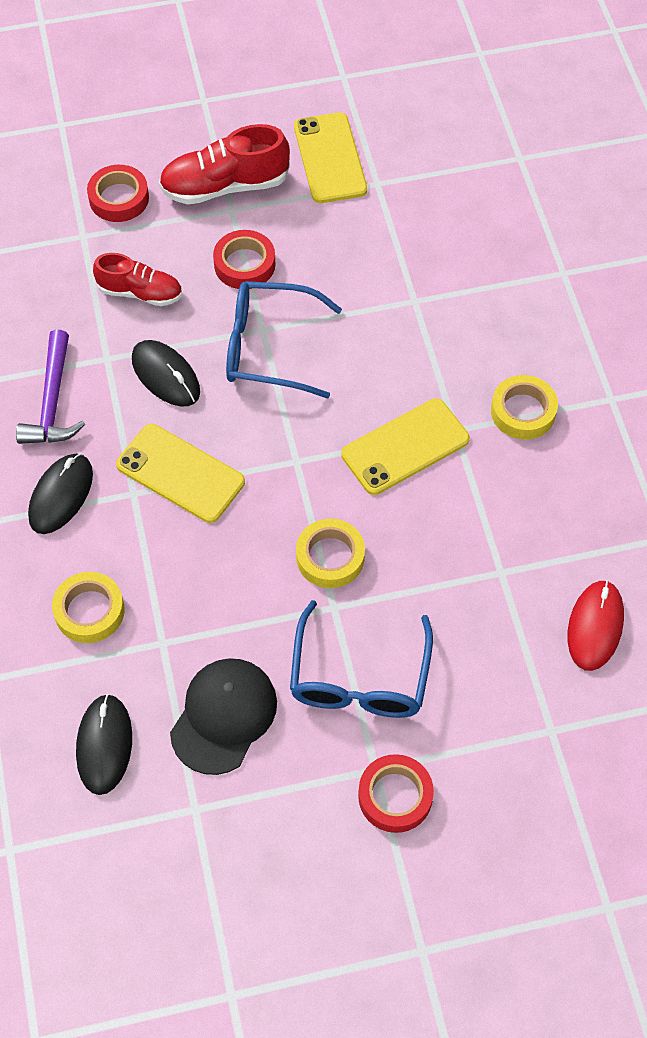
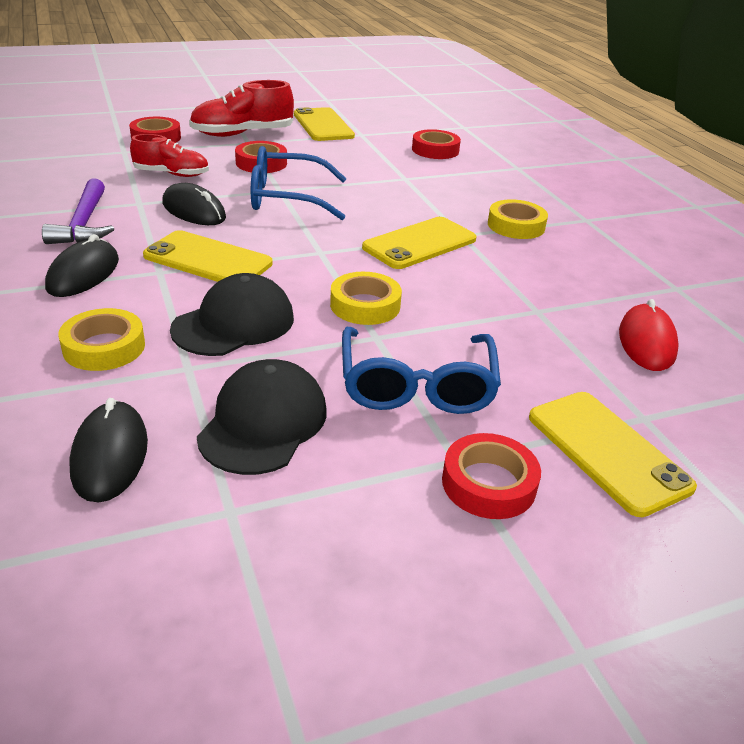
camera: 10 degrees left, 25 degrees down
(203, 581) = (234, 323): none -> black cap
(466, 226) = (435, 150): none -> red tape
(504, 768) = (607, 451): none -> yellow phone

